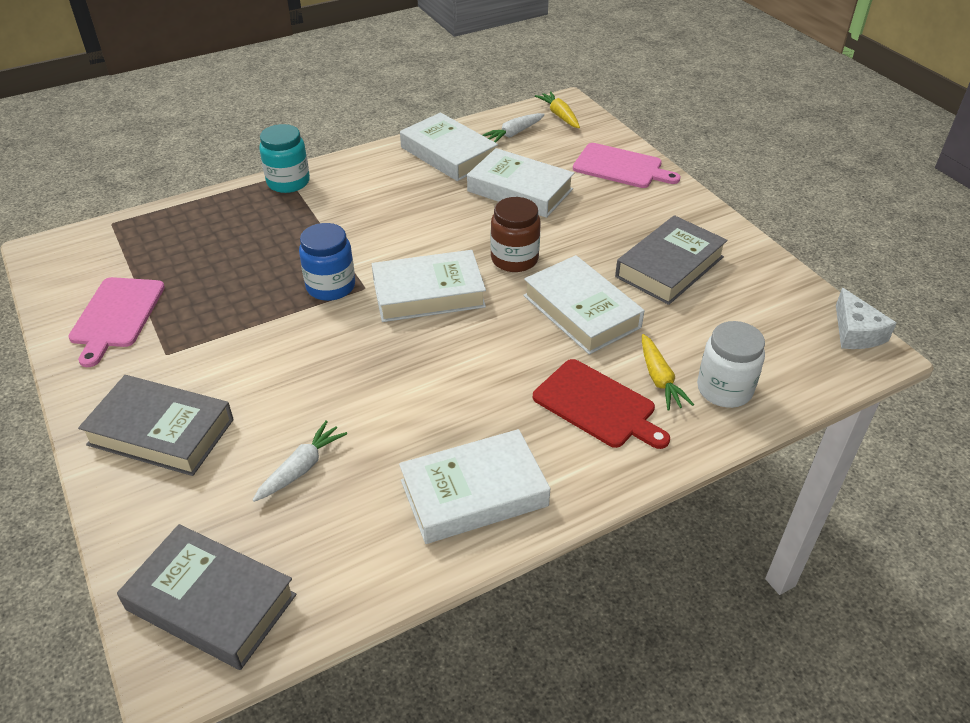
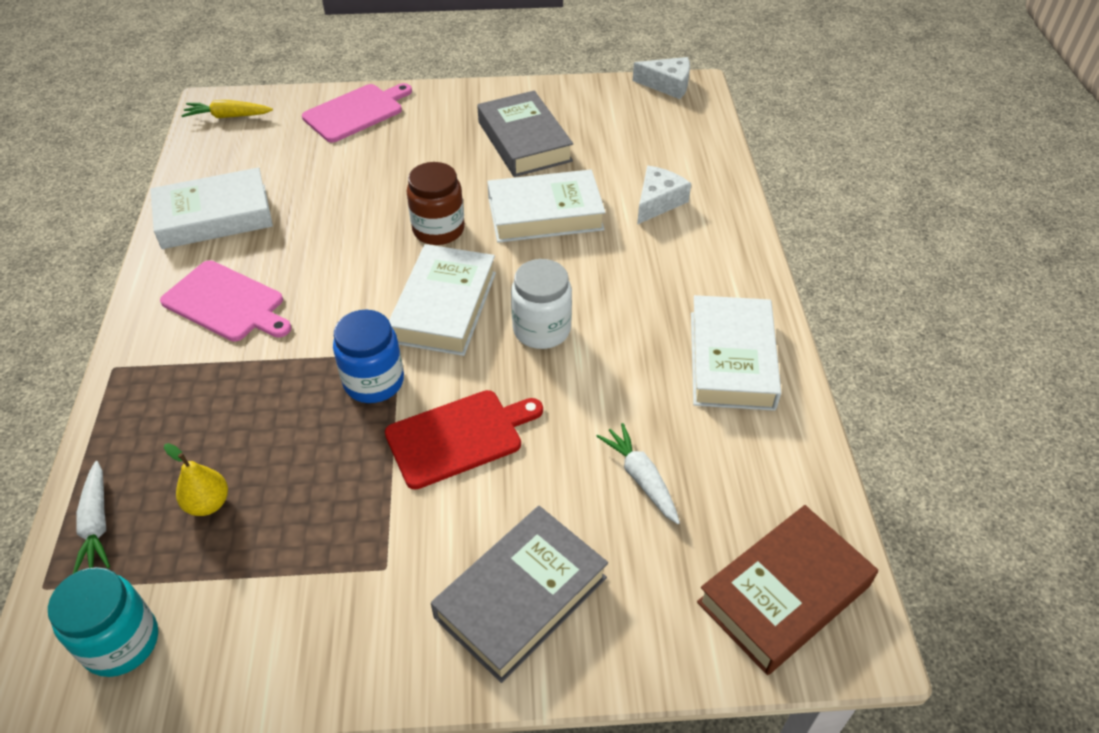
camera: 65 degrees left, 5 degrees up
(116, 315) = (269, 613): pink cutting board -> pink cutting board (226, 303)
(192, 257) = (208, 503): none -> yellow pear
(211, 602) = (784, 594): grey book -> brown book
(288, 182) = (133, 368): turquoise jar -> turquoise jar (121, 642)
(513, 134) = (227, 158): white carrot -> white carrot (97, 524)
(520, 190) = (331, 188): white book -> none
(597, 405) = (668, 248): red cutting board -> red cutting board (459, 437)
(659, 379) = (658, 202): yellow carrot -> white cheese
(724, 389) = (689, 173): white jar -> white jar (541, 330)

